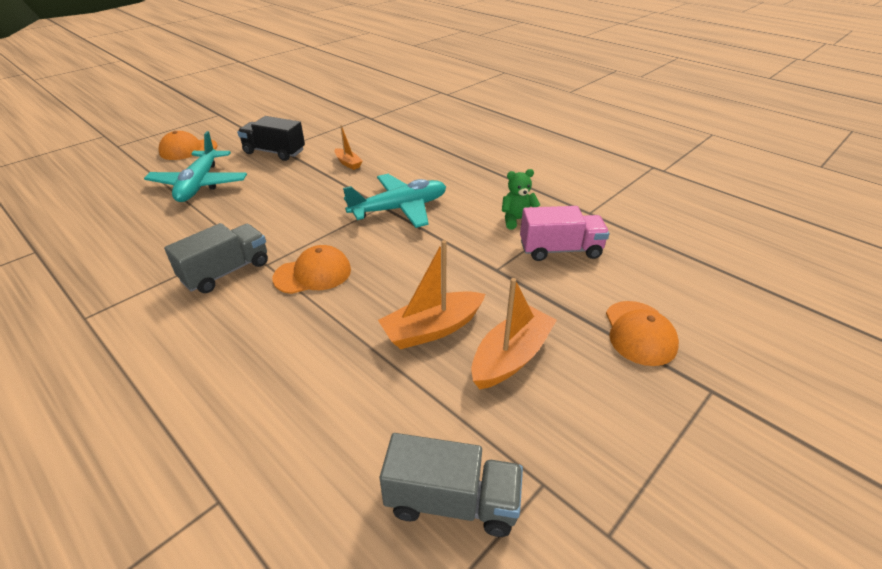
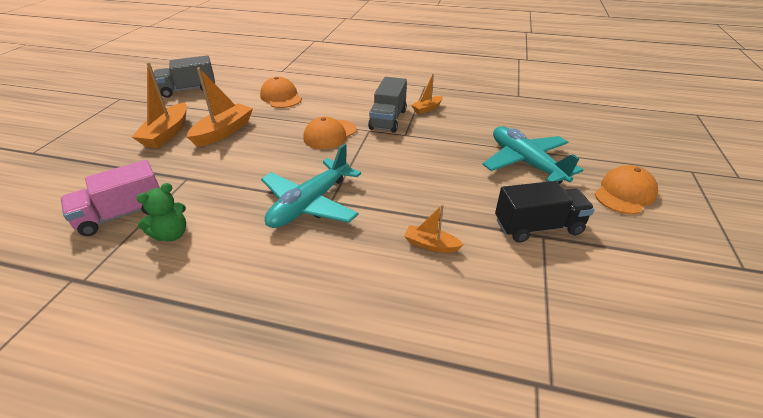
camera: 150 degrees right, 0 degrees up
(161, 271) = (427, 109): none -> orange boat
(639, 333) = (67, 169): orange cap -> orange cap (281, 97)

